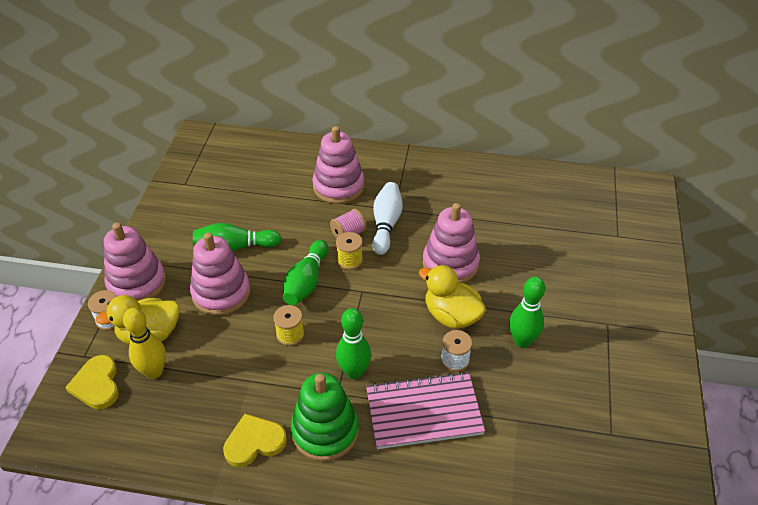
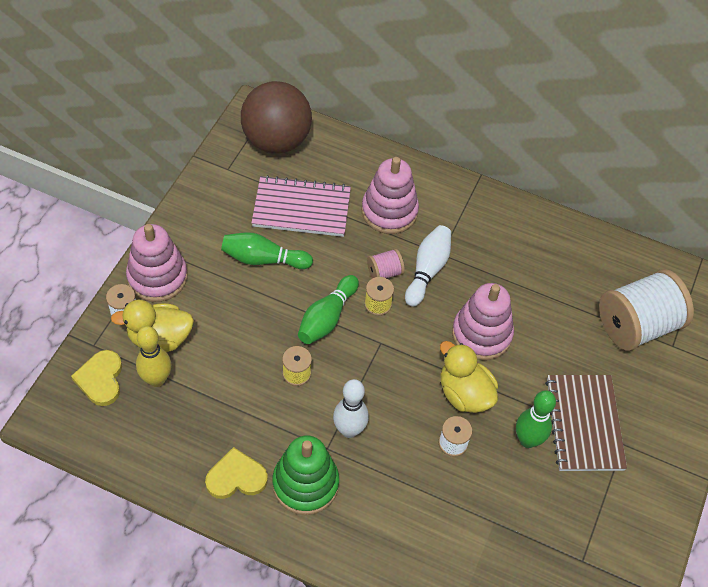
camera: 10 degrees right, 10 degrees up
(221, 293) = (238, 309): pink stacking toy -> none
(223, 154) = (276, 140): none -> brown ball
(354, 372) = (349, 430): green bowling pin -> white bowling pin
(424, 412) = (405, 490): pink notebook -> pink notebook (301, 208)
(567, 315) = (584, 424): none -> brown notebook
(581, 227) = (637, 325): none -> white spool

